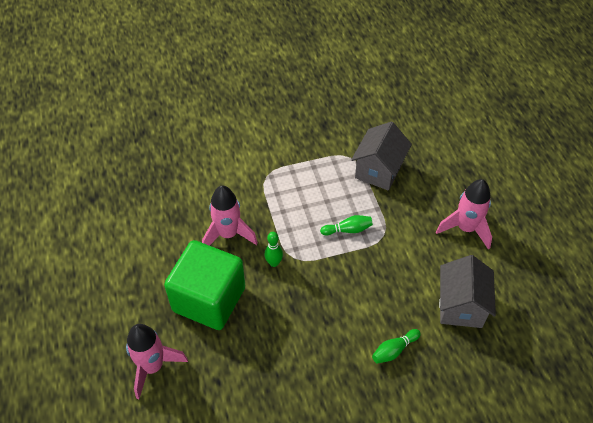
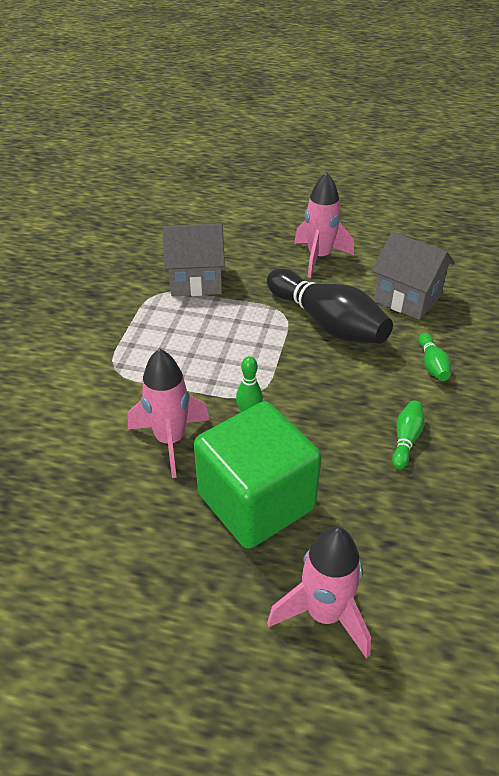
camera: 60 degrees left, 10 degrees down
(348, 230) = (253, 335): green bowling pin -> green bowling pin (406, 439)
(378, 170) = (196, 281): grey house -> grey house turned 60 degrees counterclockwise
(392, 267) = (327, 323): none -> black bowling pin

